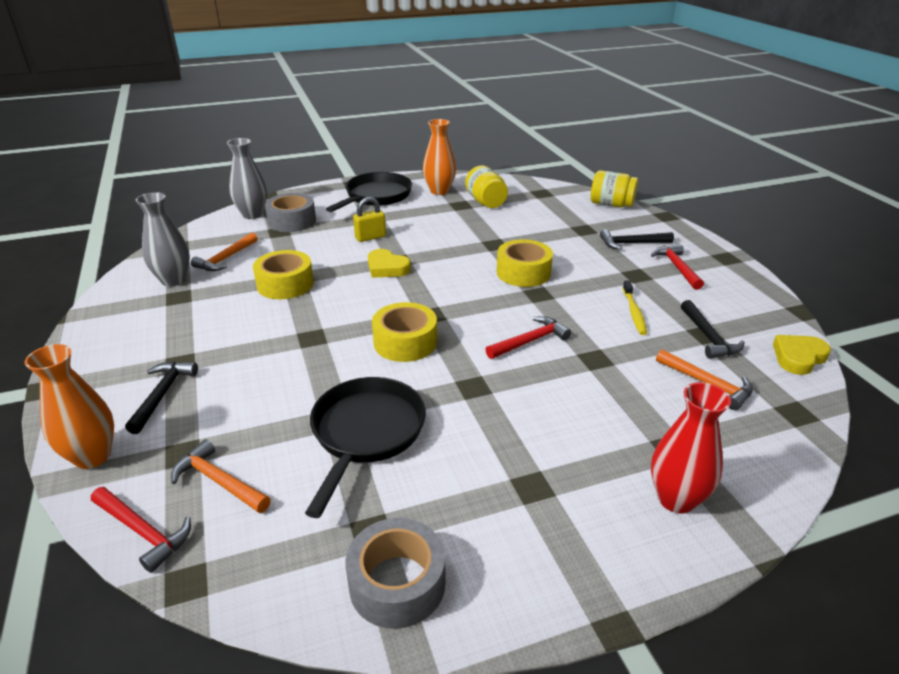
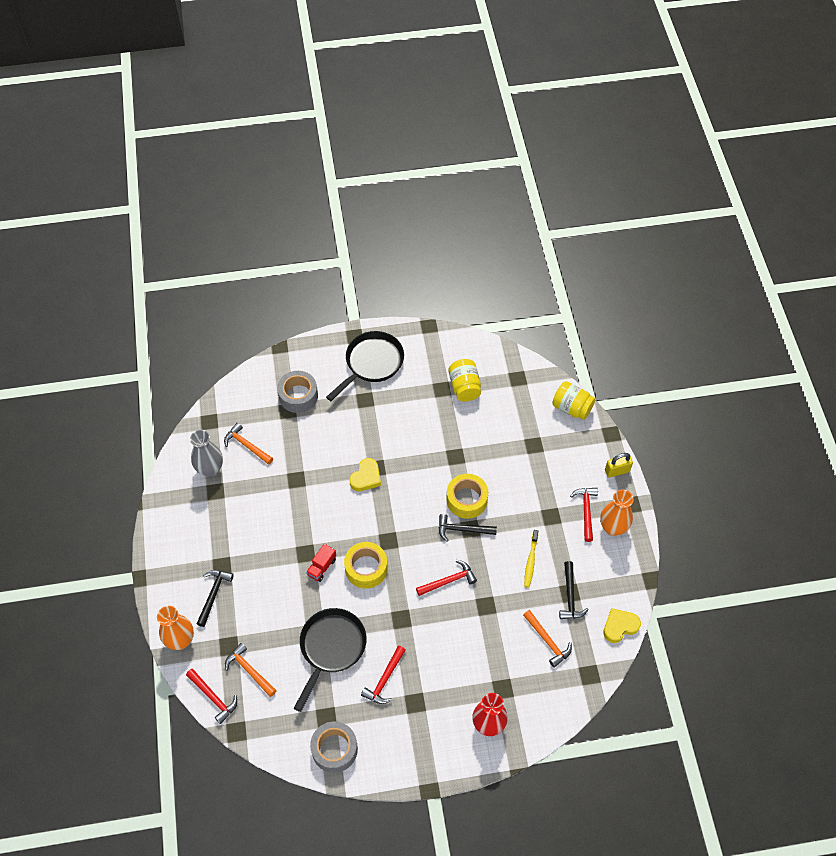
camera: 10 degrees right, 25 degrees up
(226, 259) = (246, 445): orange hammer -> orange hammer turned 90 degrees clockwise
(252, 214) = (266, 379): grey vase -> none
(285, 284) = (290, 487): yellow tape -> none
(338, 348) = (322, 567): none -> red truck
(370, 237) = (359, 431): yellow padlock -> yellow padlock (617, 471)
(387, 268) = (366, 477): yellow heart -> yellow heart turned 105 degrees counterclockwise
(439, 191) = (428, 362): orange vase -> orange vase (613, 527)
(469, 462) = (385, 680): none -> red hammer
(631, 243) = (564, 472): black hammer -> black hammer (462, 530)

